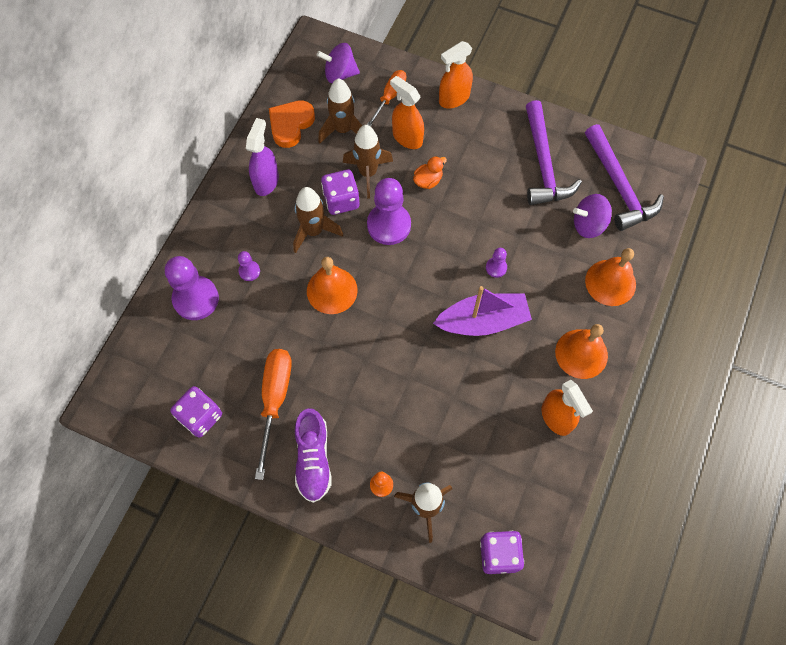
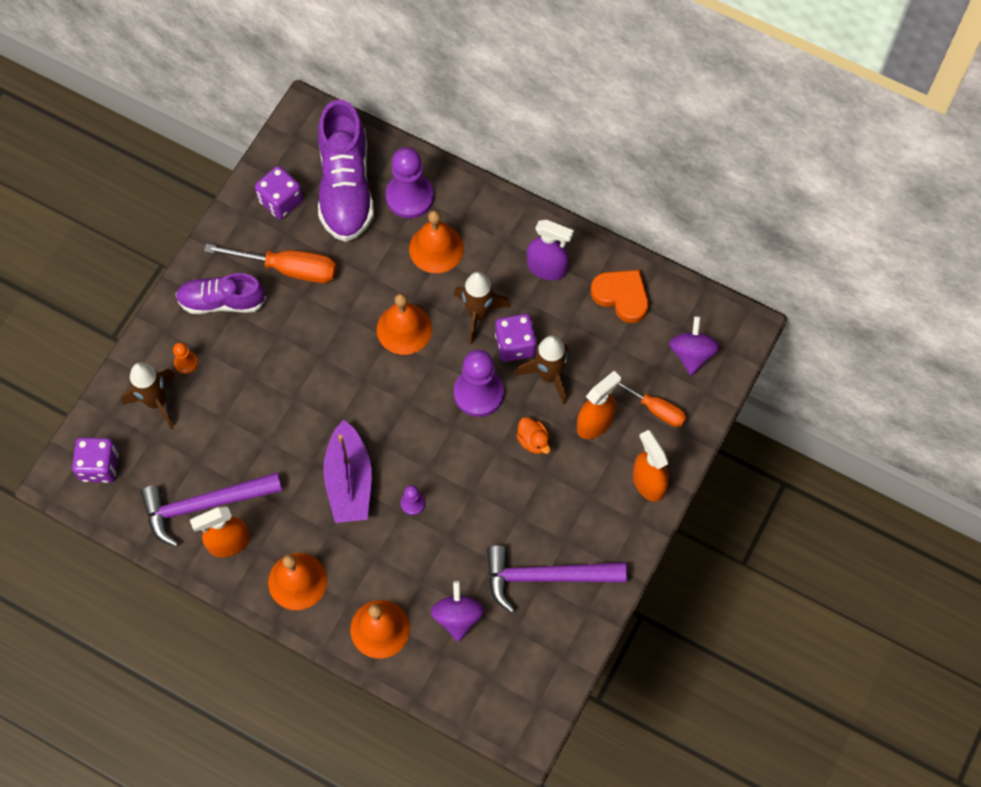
camera: 95 degrees right, 0 degrees up
(184, 357) = (346, 186): none -> purple shoe
(249, 271) = (436, 248): purple pawn -> orange bell
(343, 130) = (610, 352): brown rocket -> none
(619, 186) = (507, 663): purple hammer -> purple hammer (204, 505)

